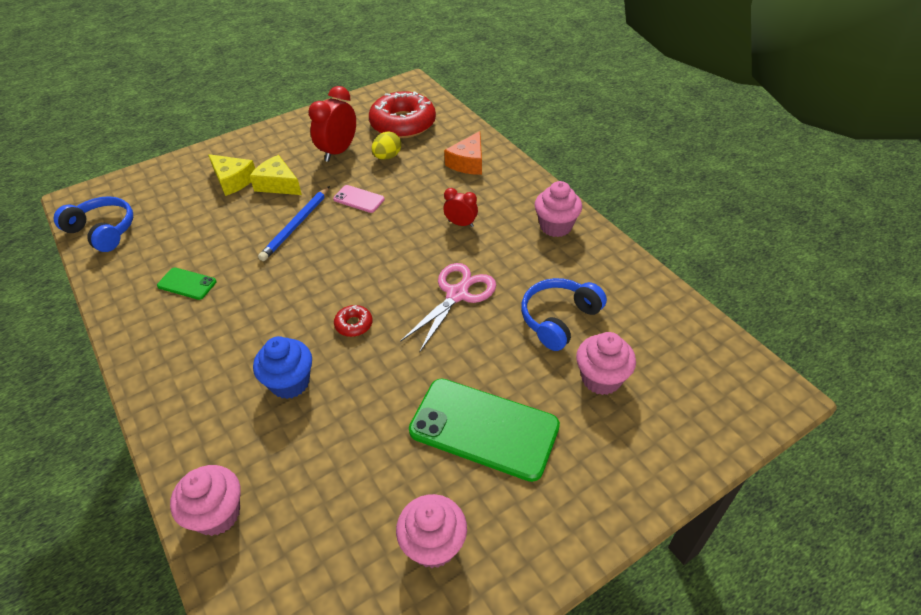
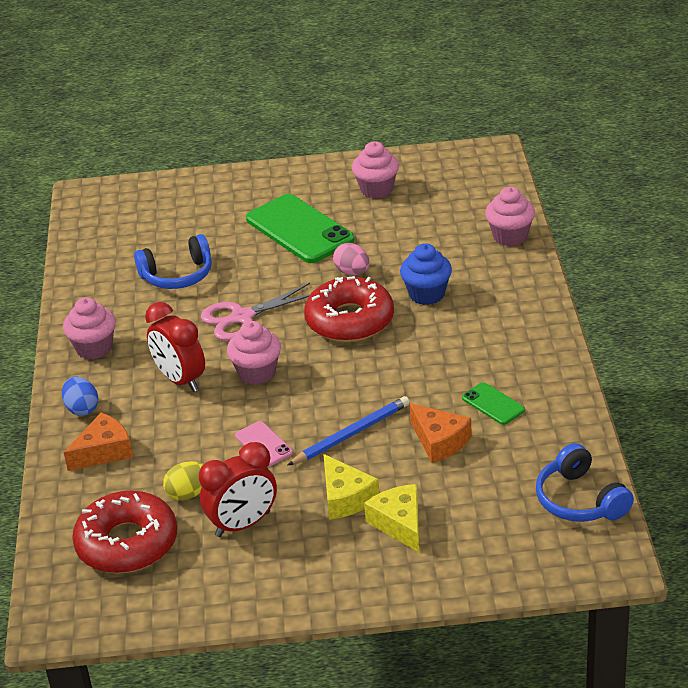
camera: 150 degrees left, 10 degrees down
(223, 240) = (439, 441): none -> orange cheese
(354, 324) = (350, 320): red donut -> red donut, size x2.36
(384, 385) = (352, 272): none -> pink egg
(461, 224) = (180, 380): red clock -> red clock, size x1.74
(513, 182) = (82, 409): none -> blue egg
(601, 379) = (190, 232): pink cupcake -> pink cupcake (257, 373)

